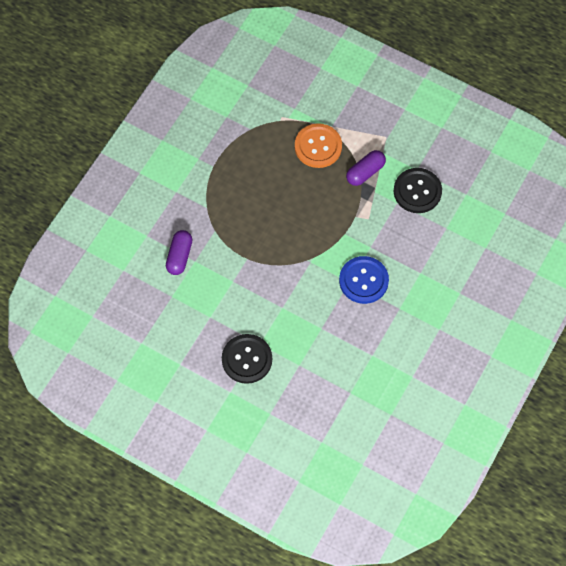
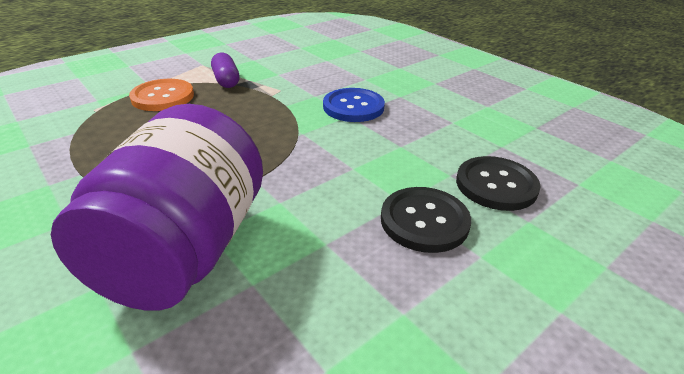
camera: 70 degrees left, 30 degrees down
(179, 256) = (184, 250): purple capsule -> purple jar
(417, 191) = (276, 63): black button -> black button (496, 185)

